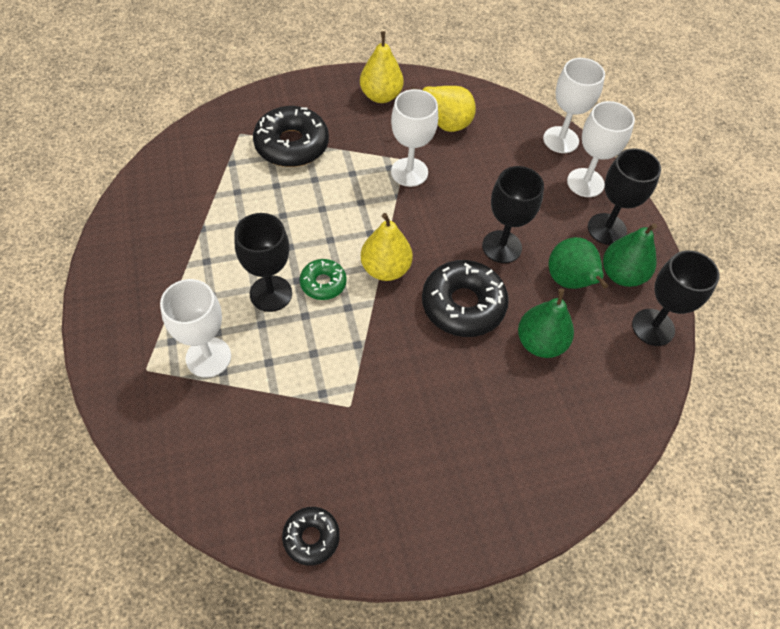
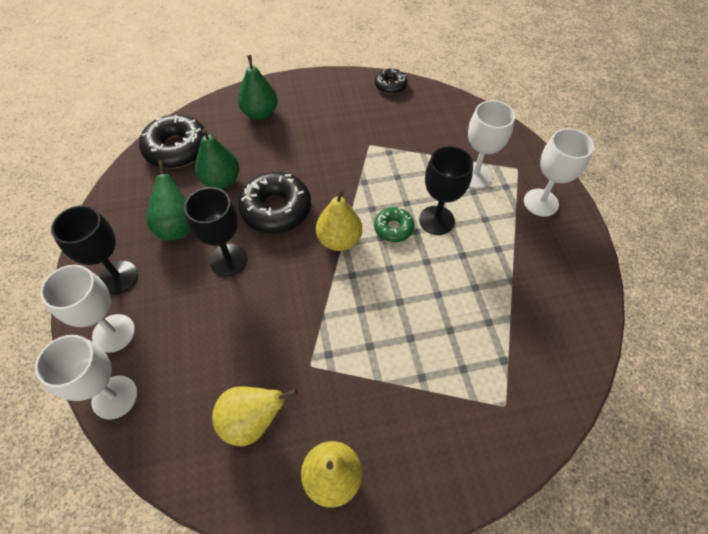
camera: 175 degrees left, 0 degrees up
(292, 145) = (441, 387): black donut -> black donut (177, 149)
(409, 172) = (306, 347): white goblet -> white goblet (541, 202)
(622, 274) = (127, 233): green pear -> green pear (260, 113)
(653, 327) = (124, 190): black goblet -> none

